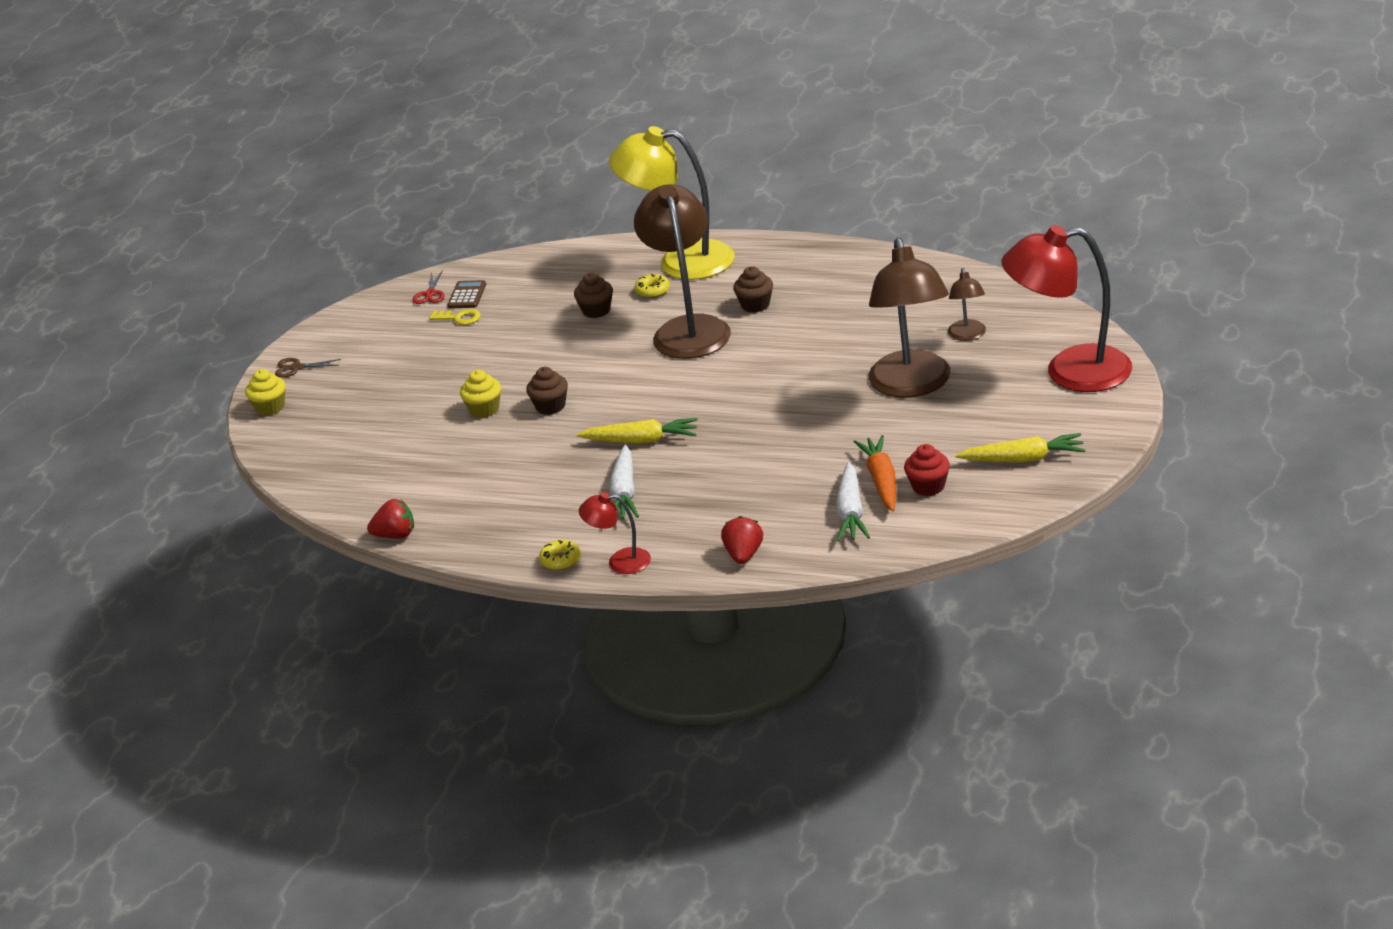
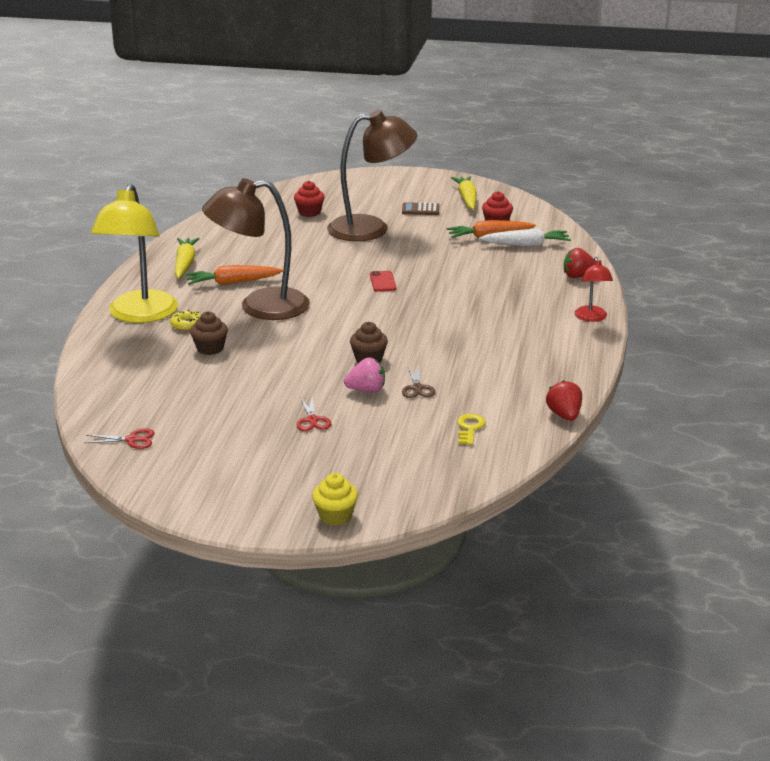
camera: 100 degrees left, 5 degrees down
(296, 368) = (256, 509): brown scissors -> brown scissors (417, 388)
(435, 382) = (312, 420): none -> red scissors
(459, 318) = (191, 418): yellow key -> yellow key (469, 428)
(467, 295) = (147, 417): brown calculator -> brown calculator (420, 210)
(484, 409) = (366, 390): yellow cupcake -> pink strawberry
(560, 560) = (592, 340): yellow donut -> none
(624, 493) = (501, 321): white carrot -> none
(641, 440) = (428, 318): yellow carrot -> yellow carrot (185, 264)
(745, 404) = (382, 282): none -> red phone
(755, 305) = (232, 282): brown cupcake -> orange carrot
(968, 335) = (309, 212): brown lamp -> red cupcake
(1070, 372) = (366, 186): red lamp -> none

